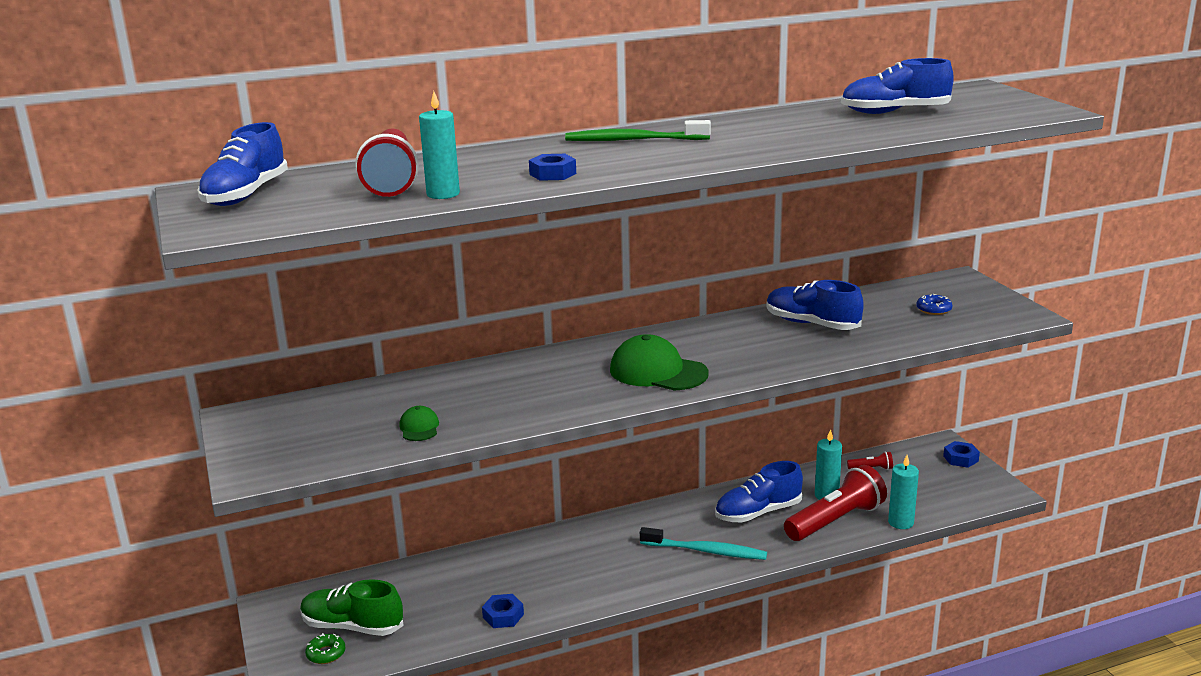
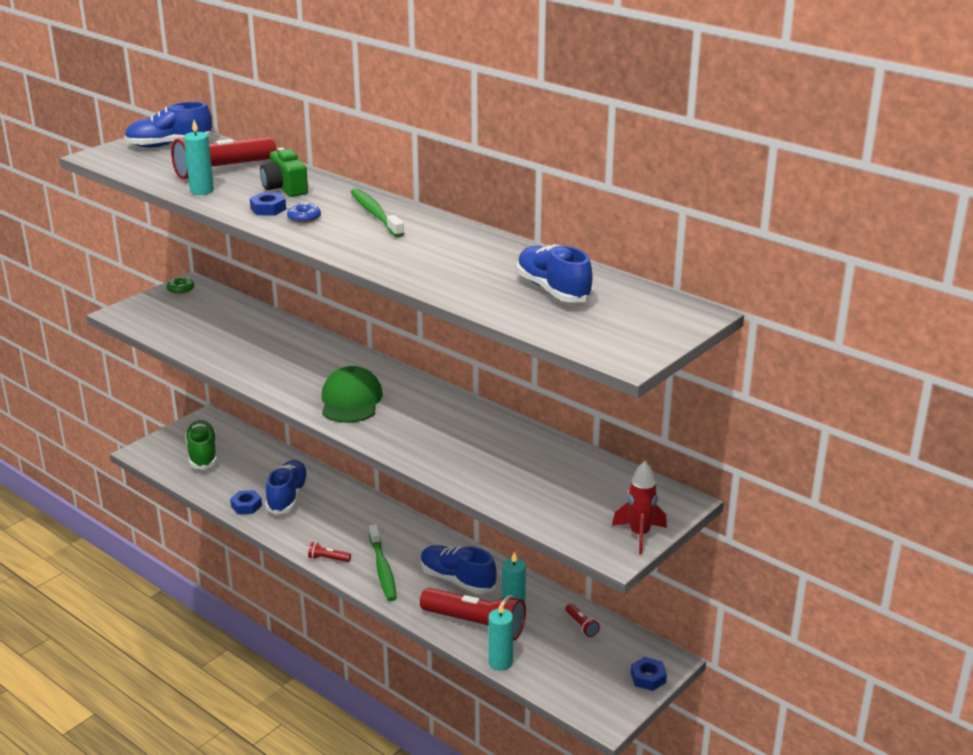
camera: 60 degrees right, 5 degrees up
(326, 654) = (171, 456): green donut -> green donut (180, 289)
(419, 427) = (208, 342): green cap -> none
(498, 162) = (285, 188): none -> green camera
(659, 581) = (328, 559): none -> red flashlight
(706, 551) = (383, 569): turquoise toothbrush -> green toothbrush
(812, 324) = (496, 445): blue shoe -> blue shoe (288, 497)
(933, 309) = (583, 499): blue donut -> blue donut (304, 218)
(1003, 302) = (639, 535): none -> red rocket

